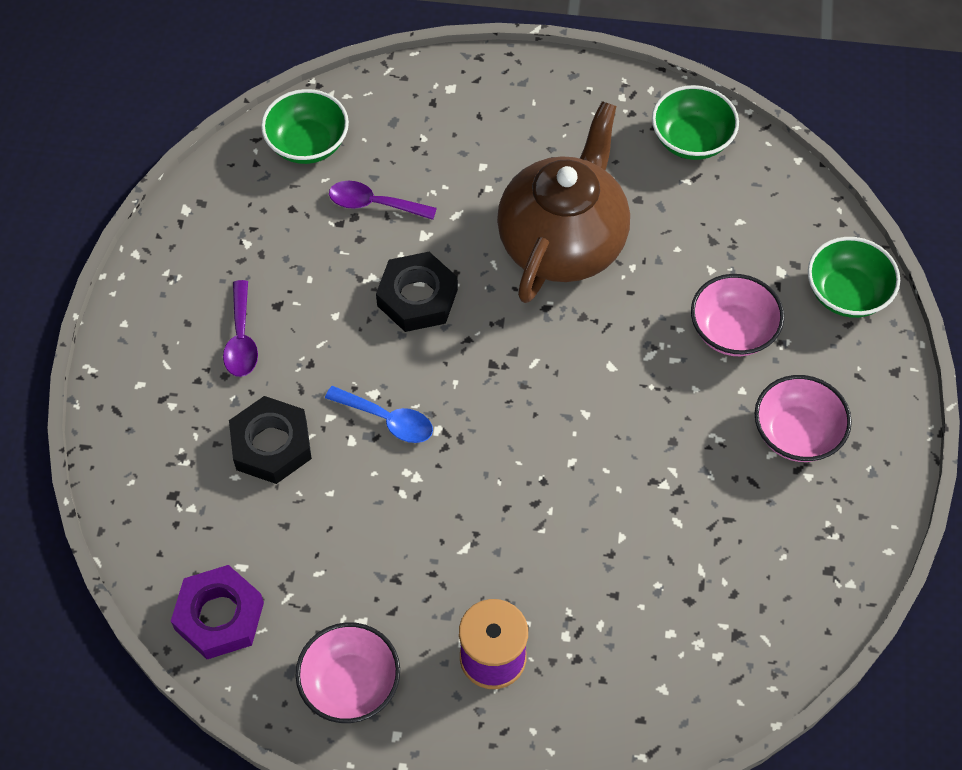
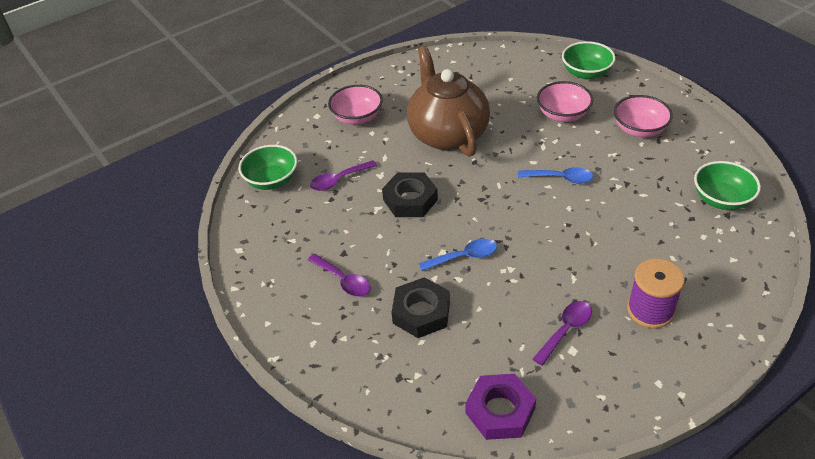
camera: 40 degrees left, 15 degrees down
(350, 684) = (606, 381): pink bowl -> pink bowl (357, 117)
(381, 596) = (565, 330): none -> purple spoon
(612, 416) = (560, 178): none -> blue spoon
(691, 140) = (451, 66): green bowl -> green bowl (721, 199)

